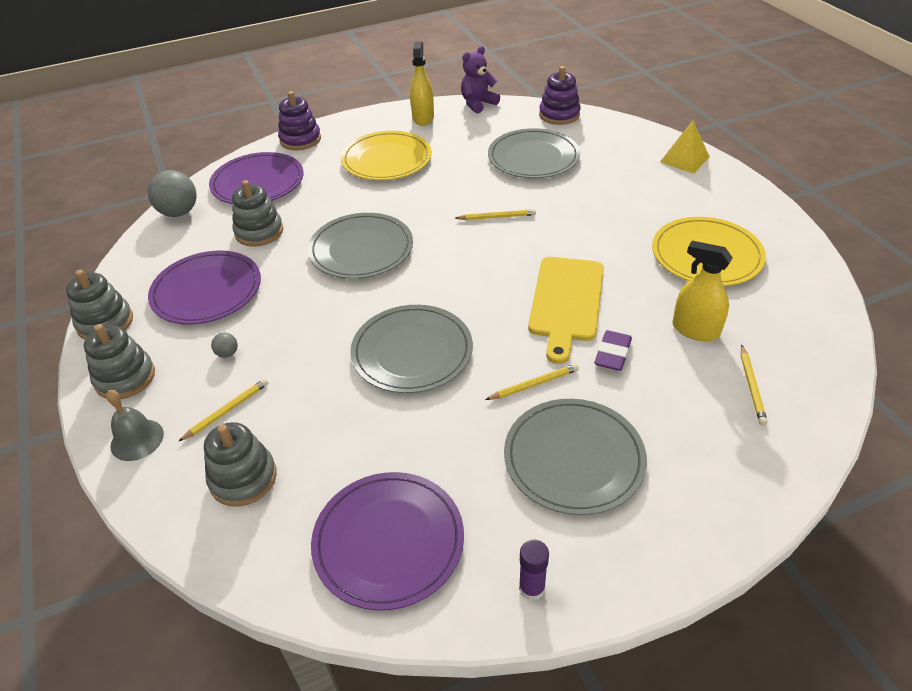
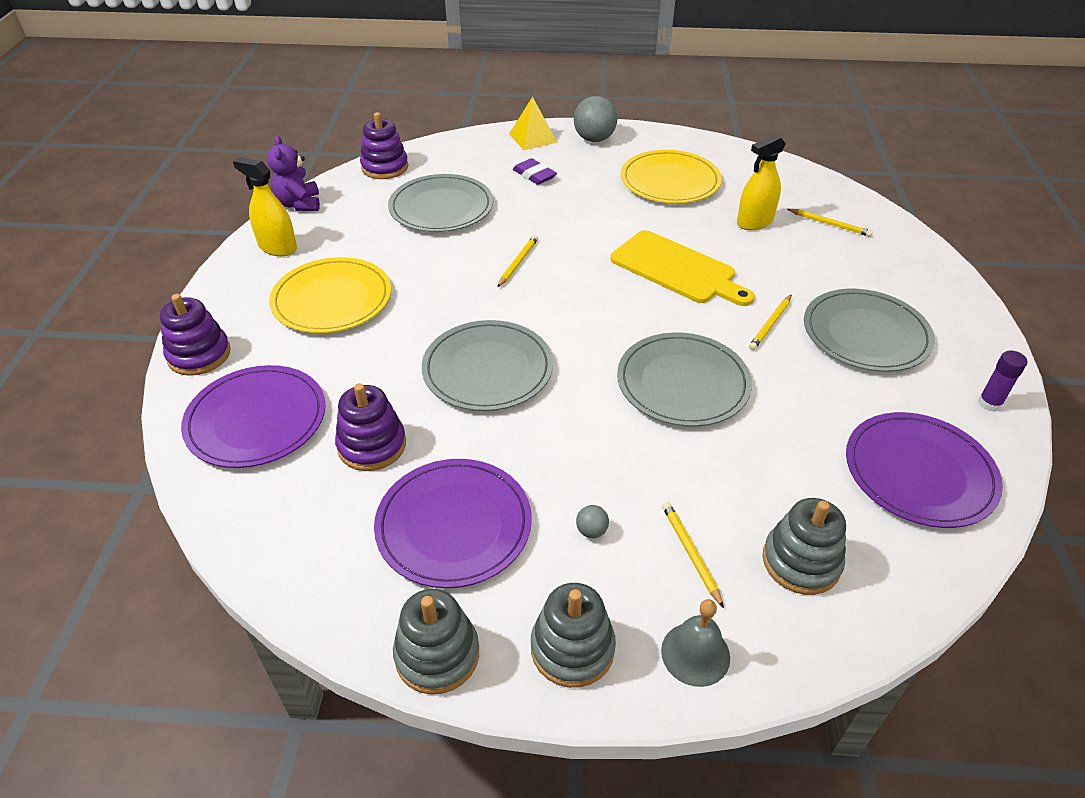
camera: 65 degrees left, 0 degrees up
(179, 212) = (241, 518): grey ball -> grey ball (594, 139)
(259, 232) = (372, 445): grey stacking toy -> purple stacking toy
(534, 384) = (770, 324): yellow pencil -> yellow pencil turned 150 degrees counterclockwise
(612, 354) = (757, 270): purple eraser -> purple eraser (534, 175)

